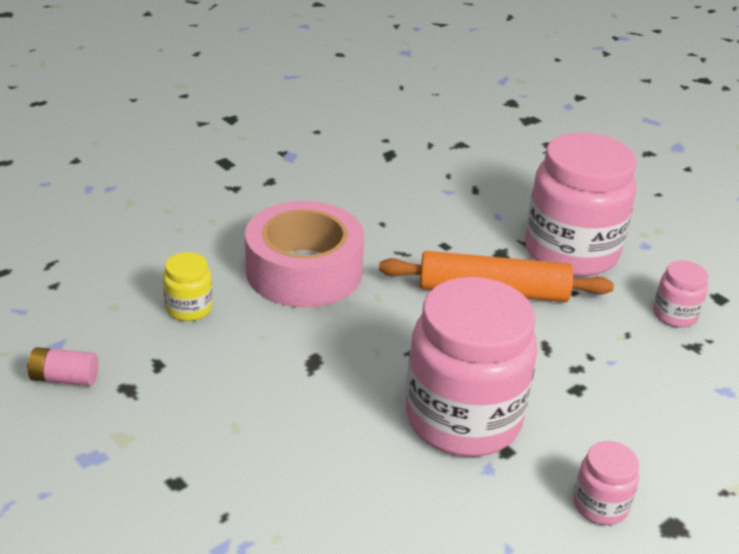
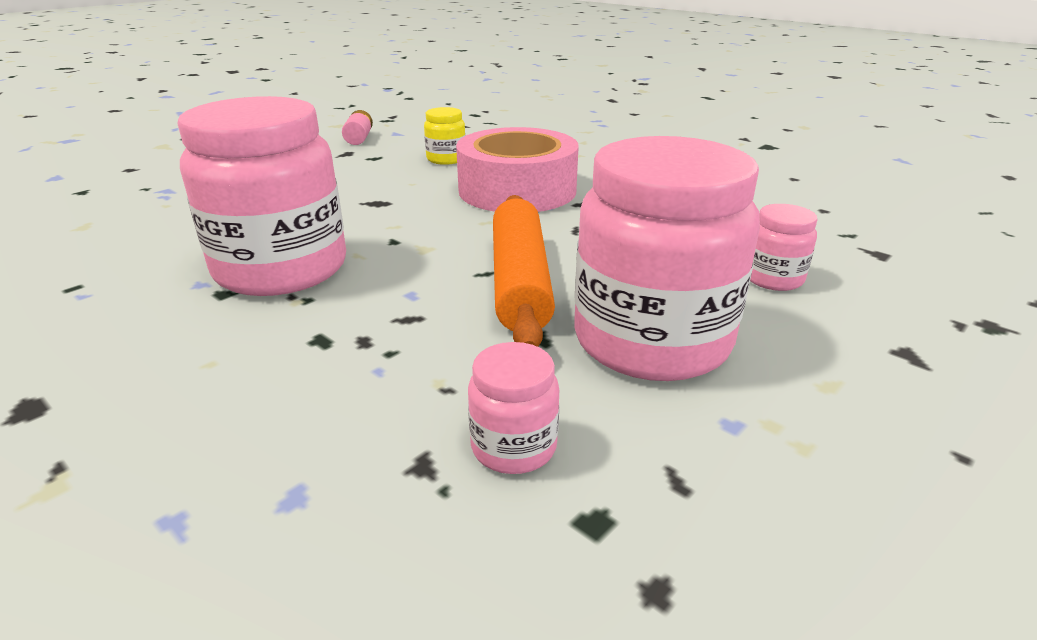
camera: 85 degrees right, 5 degrees down
(600, 505) = (103, 351): pink jar -> pink jar (773, 278)

